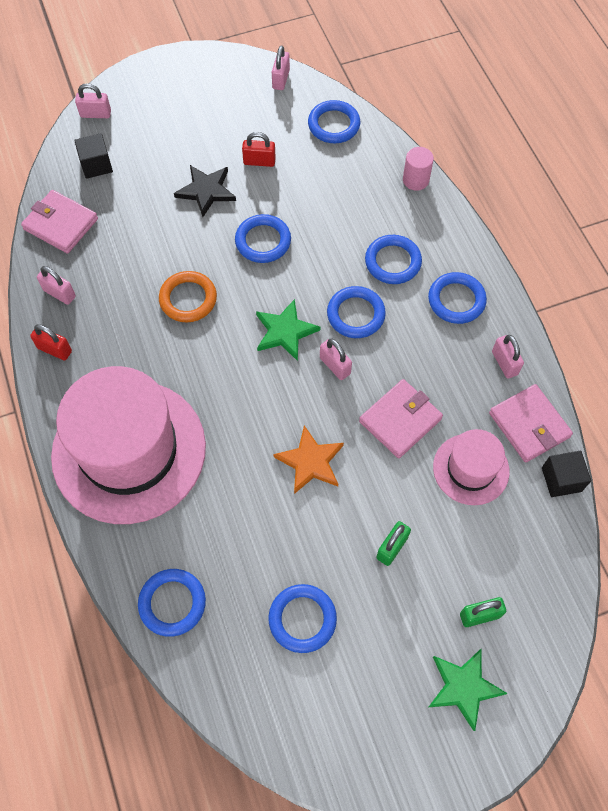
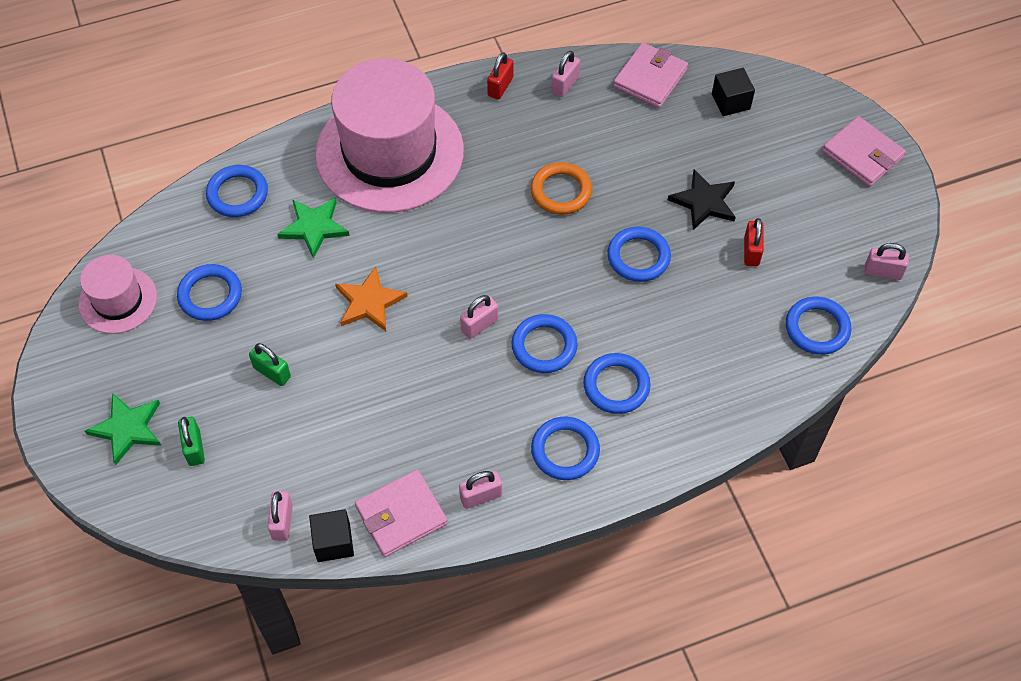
camera: 90 degrees right, 5 degrees down
(95, 114) = (802, 95): pink padlock -> pink padlock (282, 522)
(285, 332) = (521, 279): green star -> green star (314, 227)
(400, 420) = (412, 385): pink wallet -> pink wallet (862, 154)
(415, 180) = (739, 416): pink cylinder -> none
(471, 469) = (352, 451): pink hat -> pink hat (118, 300)

